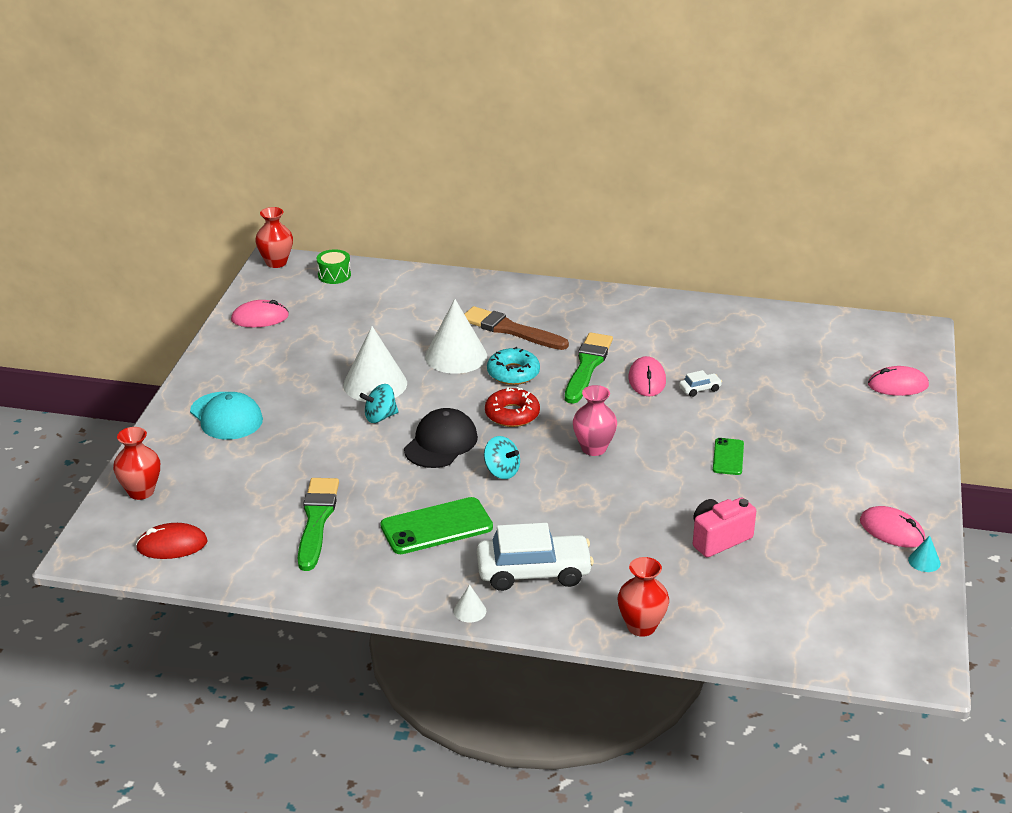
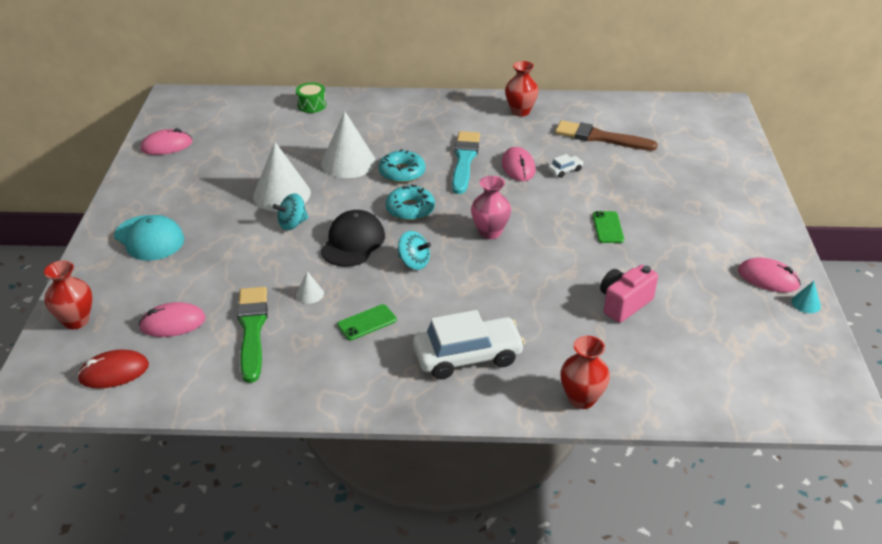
camera: 10 degrees left, 5 degrees up
(276, 262) = (173, 97): red vase -> red vase (520, 111)
(334, 275) = (227, 103): green drum -> green drum (311, 105)
(436, 527) = (367, 322): green phone -> green phone, size x0.57
(470, 611) = (417, 404): white cone -> white cone (309, 294)
(510, 330) = (390, 135): brown brush -> brown brush (600, 137)
(512, 414) = (410, 209): red donut -> turquoise donut
(587, 366) = (464, 160): green brush -> turquoise brush
(898, 385) = (725, 151): pink mouse -> pink mouse (173, 323)

